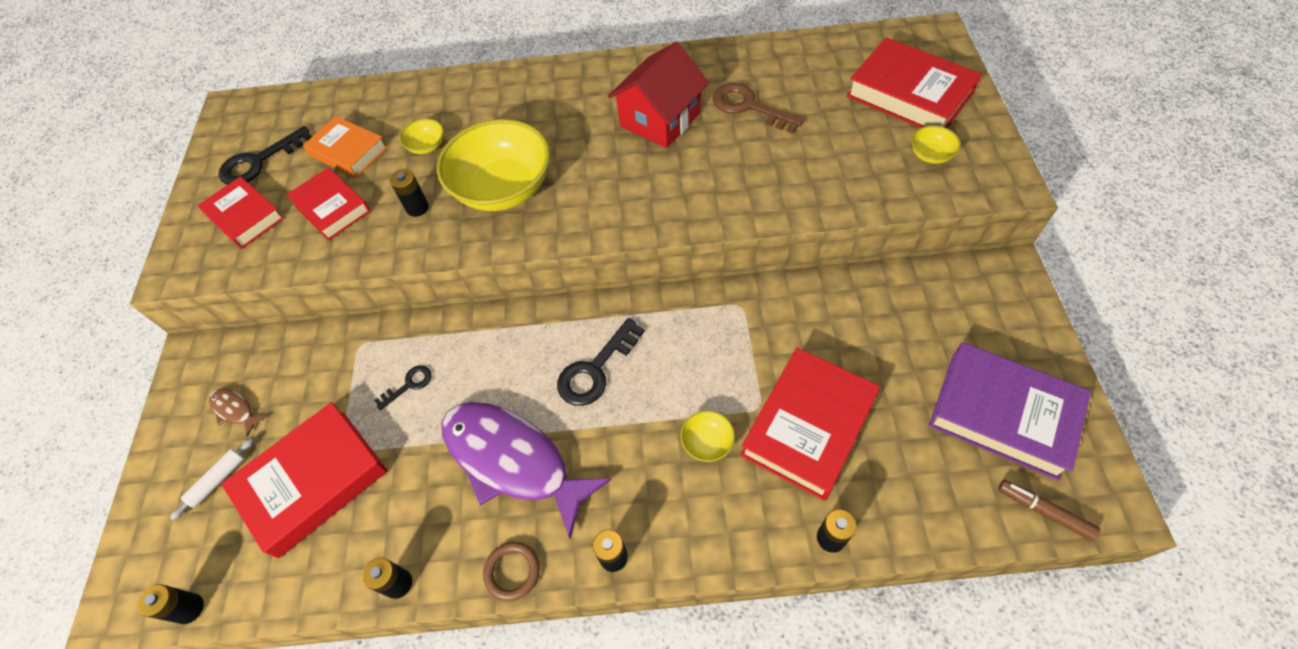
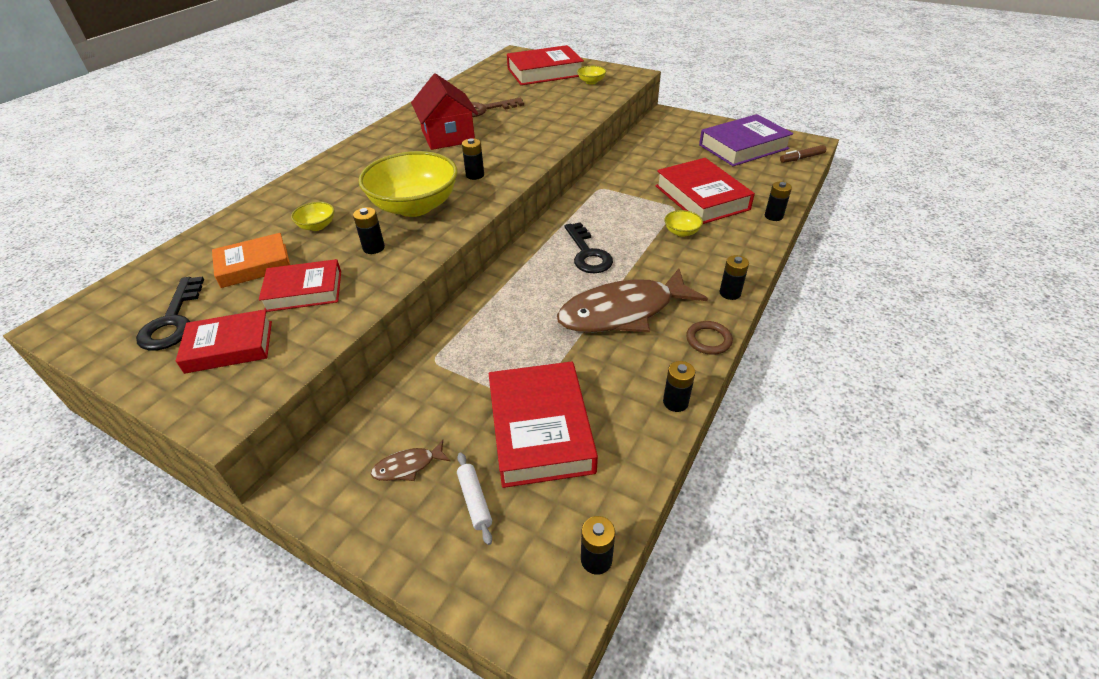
camera: 60 degrees left, 15 degrees down
(409, 385) = (505, 343): black key -> none
(513, 461) = (623, 312): purple fish -> brown fish
(596, 194) = (475, 175): none -> black battery

